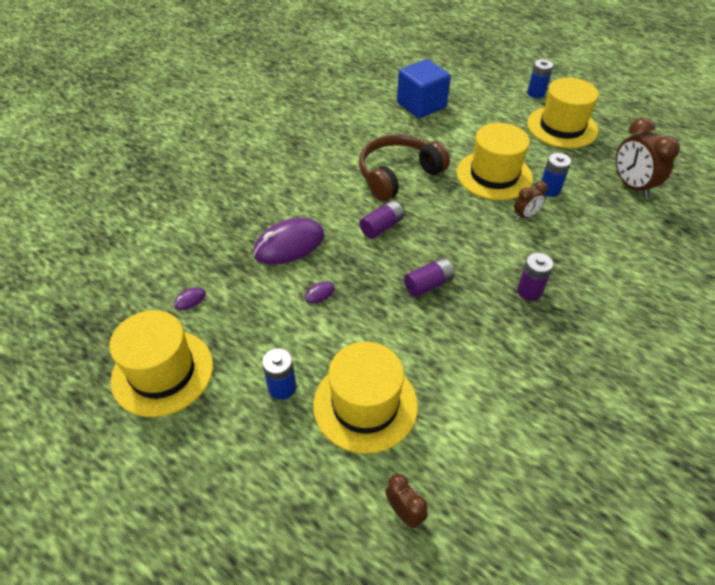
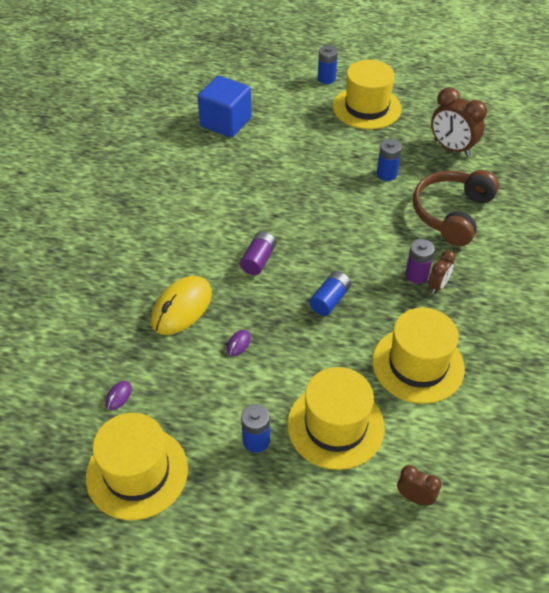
camera: 25 degrees left, 0 degrees up
(289, 245) = (181, 308): purple mouse -> yellow mouse
(398, 175) = (244, 203): brown headphones -> brown headphones (452, 213)
(428, 285) = (330, 300): purple battery -> blue battery
(494, 175) = (331, 175): yellow hat -> yellow hat (418, 364)
(525, 216) = (379, 206): brown clock -> brown clock (438, 285)

